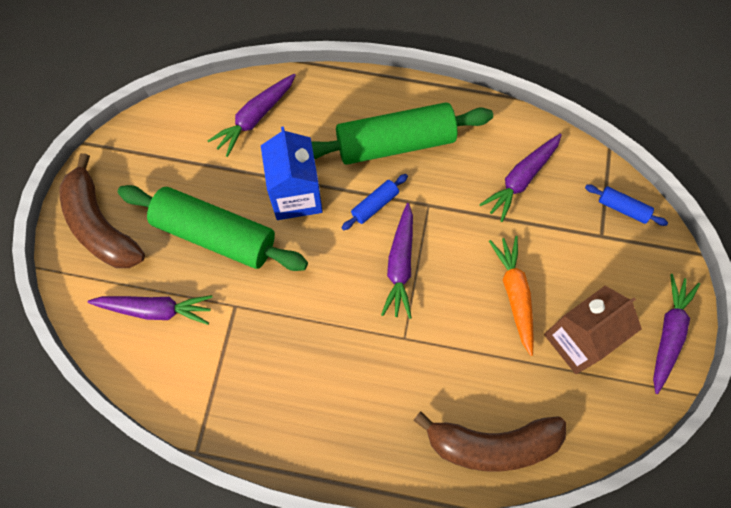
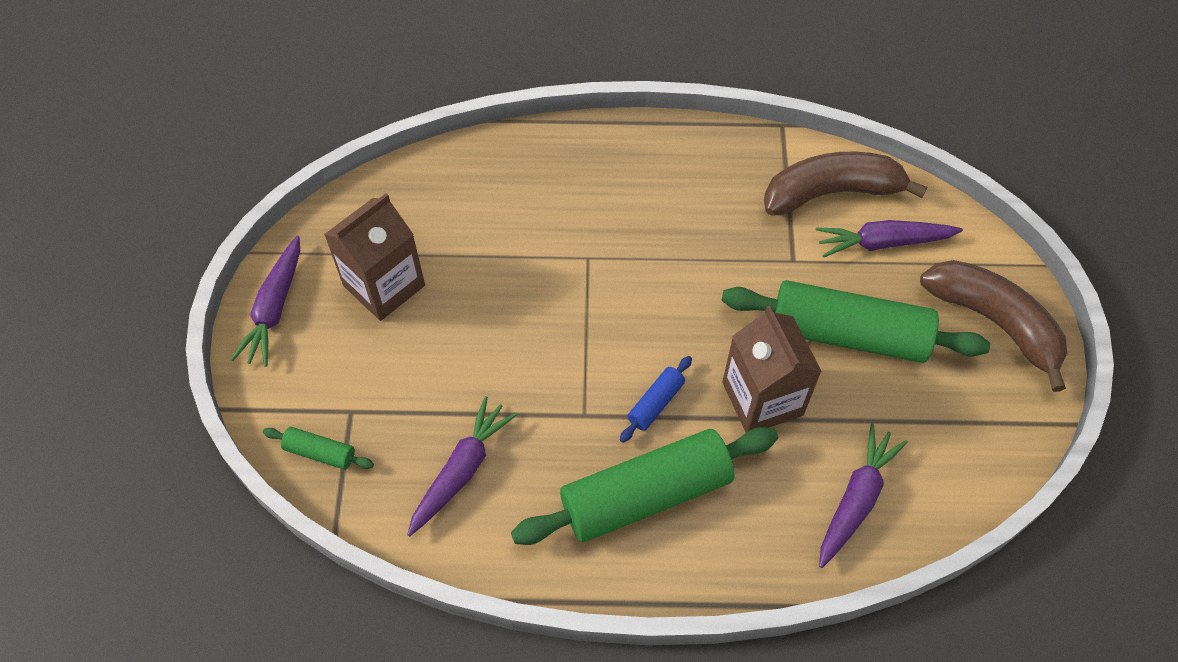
camera: 170 degrees right, 10 degrees down
(296, 195) = (762, 399): blue carton -> brown carton
(400, 265) = (607, 335): purple carrot -> none
(492, 444) = (477, 175): brown banana -> brown banana (831, 193)
(514, 295) = (462, 323): orange carrot -> none
(622, 208) = (320, 452): blue rolling pin -> green rolling pin

